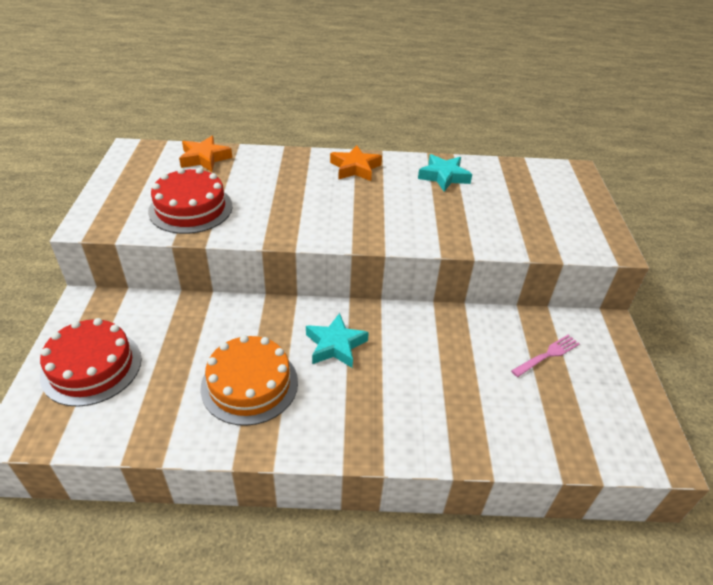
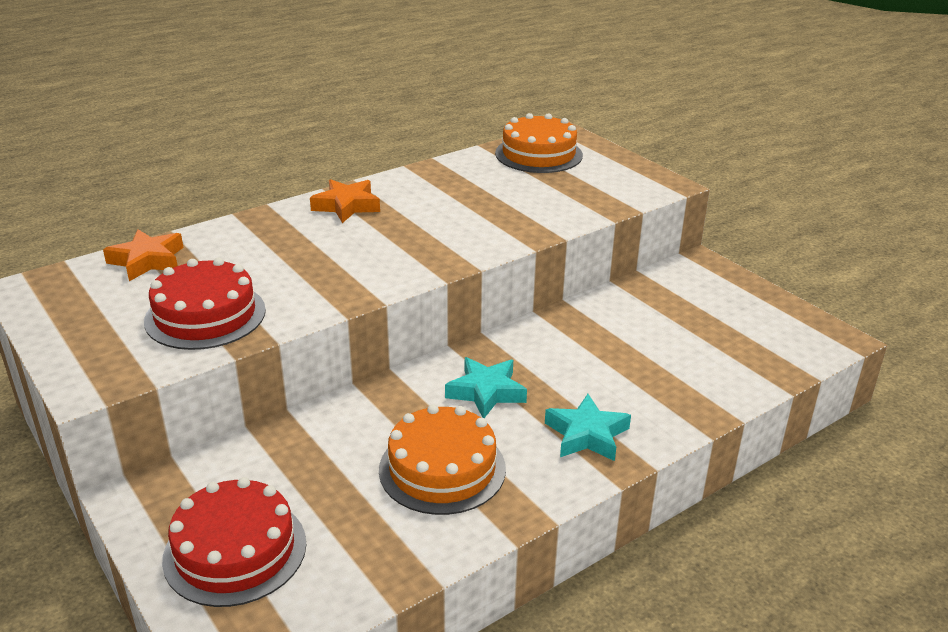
camera: 35 degrees left, 10 degrees down
(444, 176) = (449, 181): turquoise star -> turquoise star (587, 434)
(535, 180) = (538, 154): none -> orange cake
(547, 355) = (679, 308): pink fork -> none

